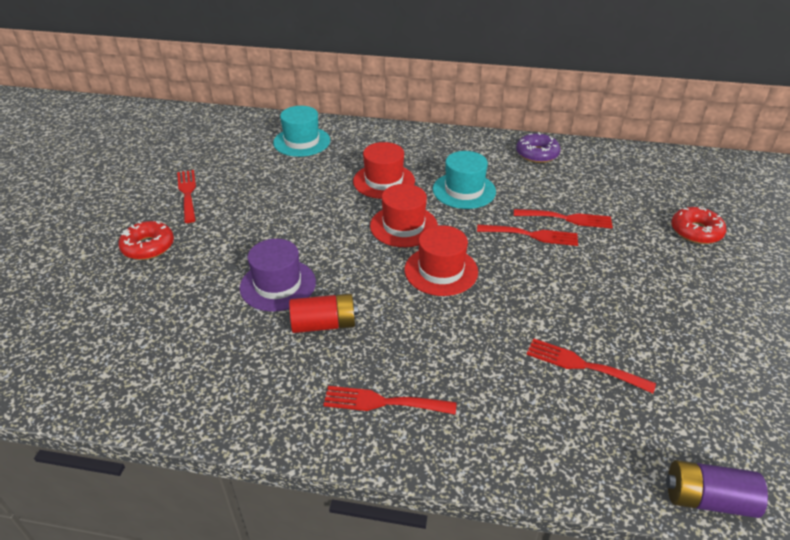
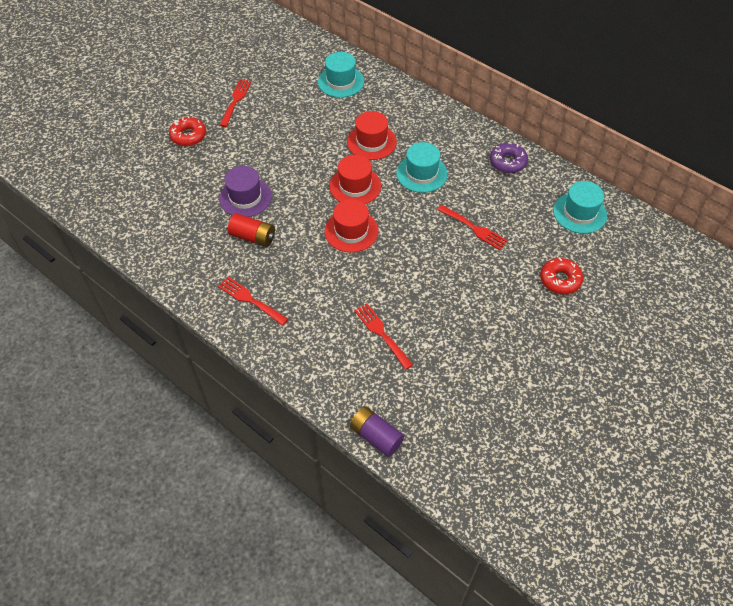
camera: 30 degrees right, 15 degrees up
(532, 235) = (436, 231): red fork -> none
(645, 171) = (579, 213): none -> turquoise hat

